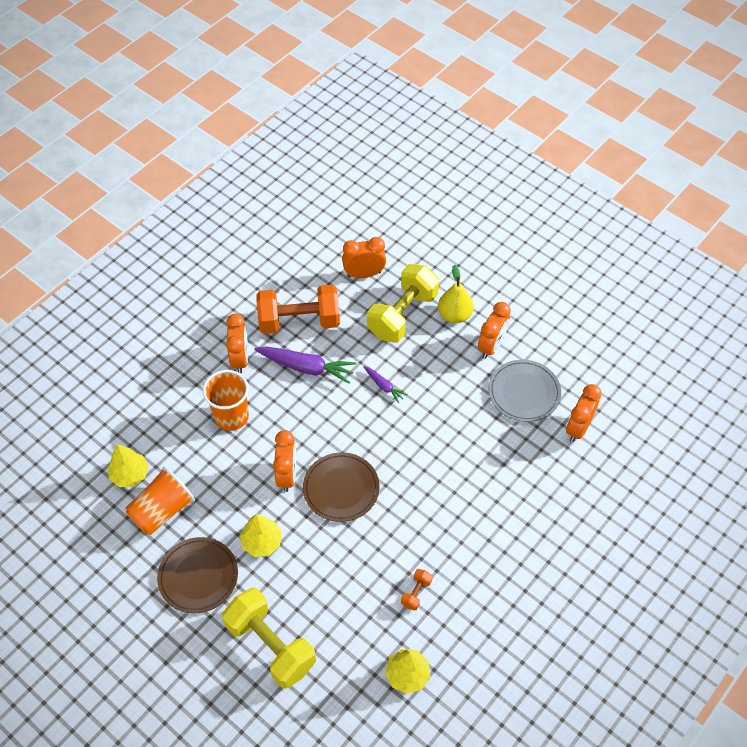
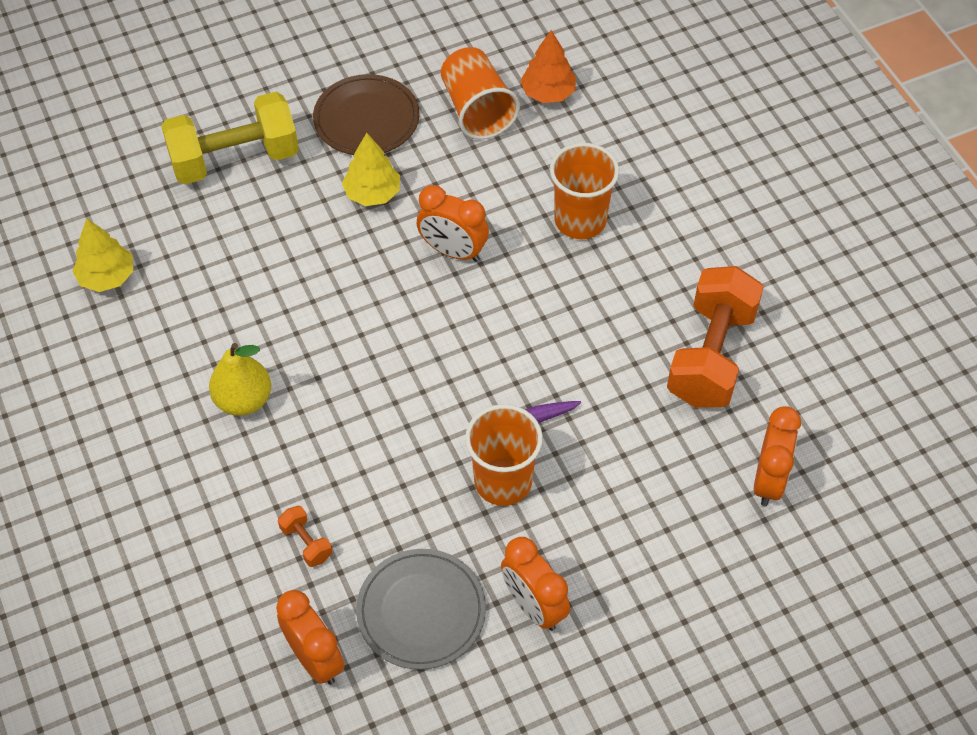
camera: 115 degrees right, 0 degrees up
(130, 474) = (548, 93): yellow tree -> orange tree
(240, 359) = (675, 260): orange clock -> none
(306, 367) = (619, 335): purple carrot -> none
(341, 488) = (397, 303): brown plate -> none
(402, 315) = (658, 502): yellow dumbbell -> none
(416, 593) = (199, 328): orange dumbbell -> orange dumbbell (306, 543)
(430, 386) = (503, 481): none -> orange cup
(454, 315) = (622, 579): yellow pear -> yellow pear (243, 400)

